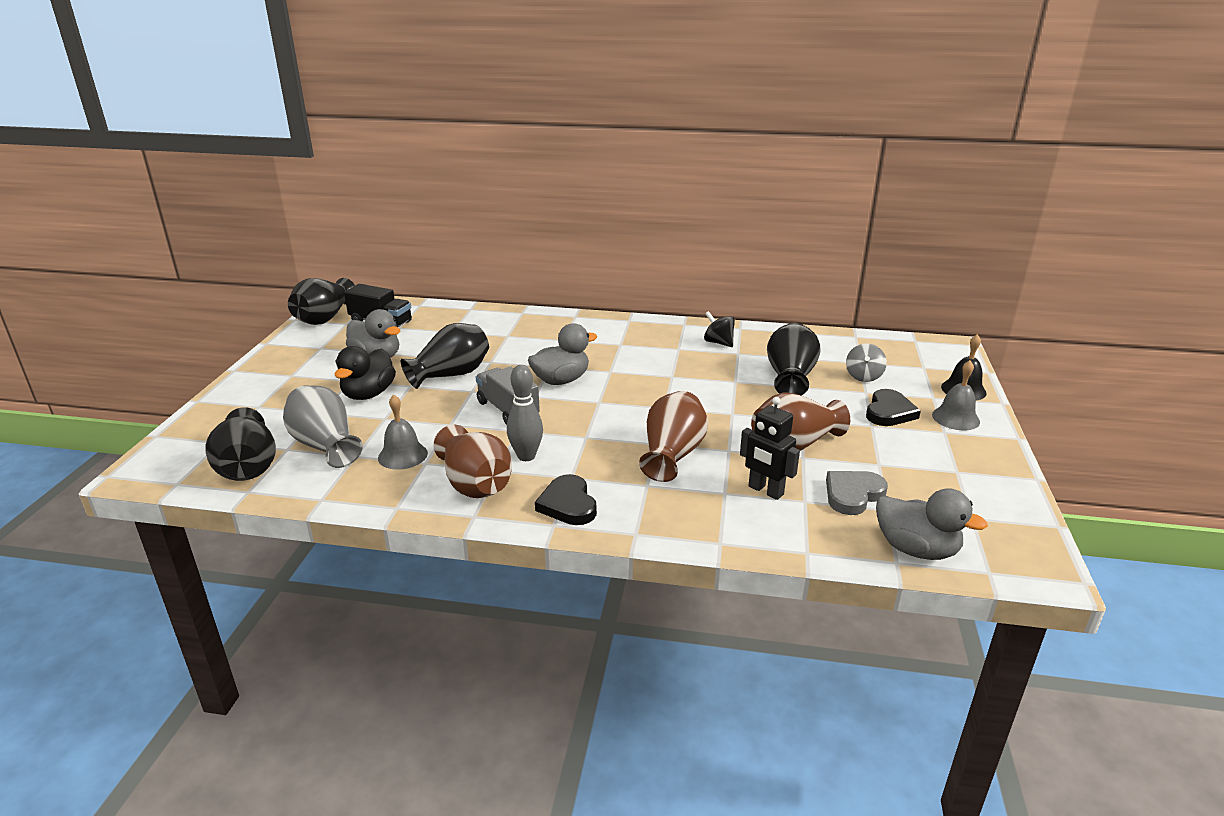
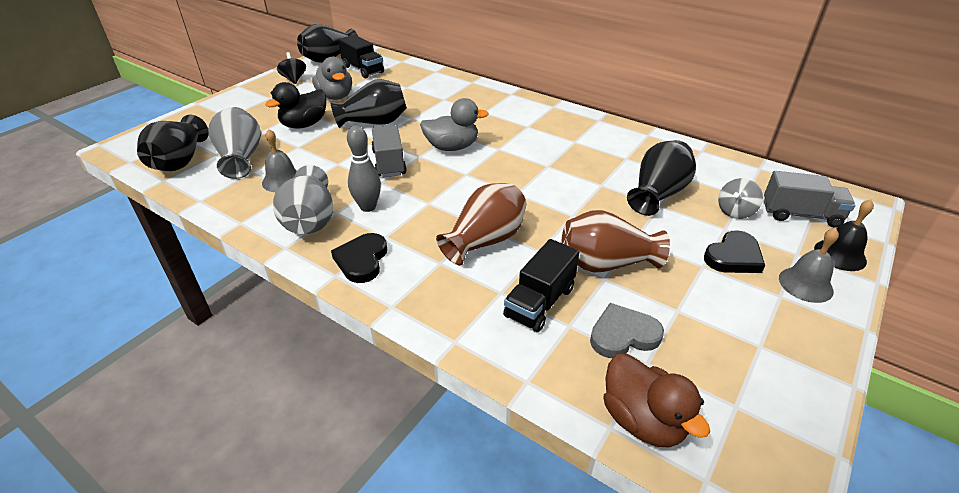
camera: 25 degrees right, 10 degrees up
(475, 484) = (310, 220): brown vase -> grey vase
(718, 342) = (616, 144): black spinning top -> black spinning top (294, 79)
(765, 491) = (540, 302): black robot -> black truck
(914, 366) = (800, 214): none -> grey truck
(916, 549) = (642, 420): grey duck -> brown duck

